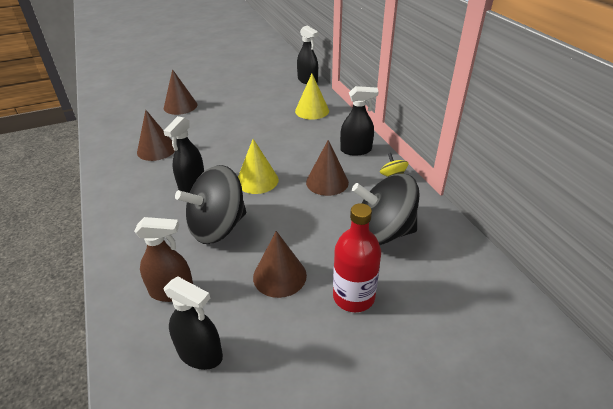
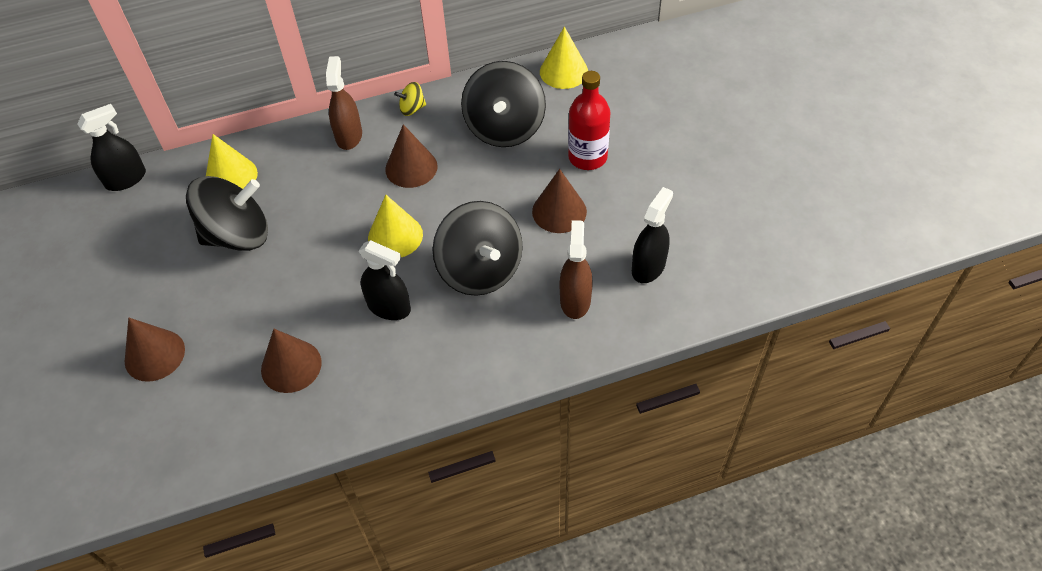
camera: 85 degrees left, 15 degrees up
(263, 119) = (237, 235): none -> black spinning top
(356, 150) = (349, 136): black spray bottle -> brown spray bottle
(477, 273) = (563, 71): none -> yellow cone

